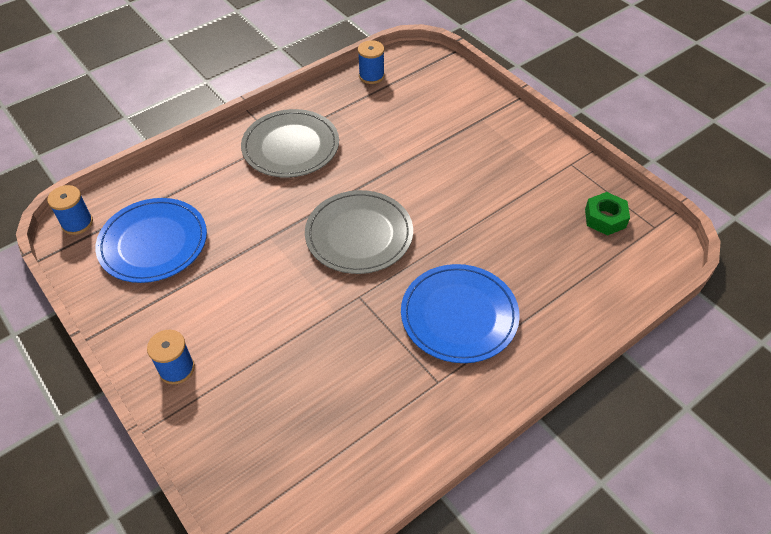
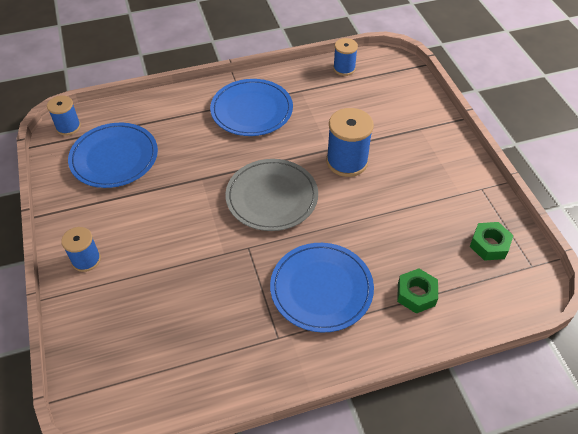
camera: 20 degrees right, 0 degrees up
(290, 146) = (251, 110): grey plate -> blue plate
(422, 174) = (347, 161): none -> blue spool
(558, 290) = (416, 294): none -> green nut

